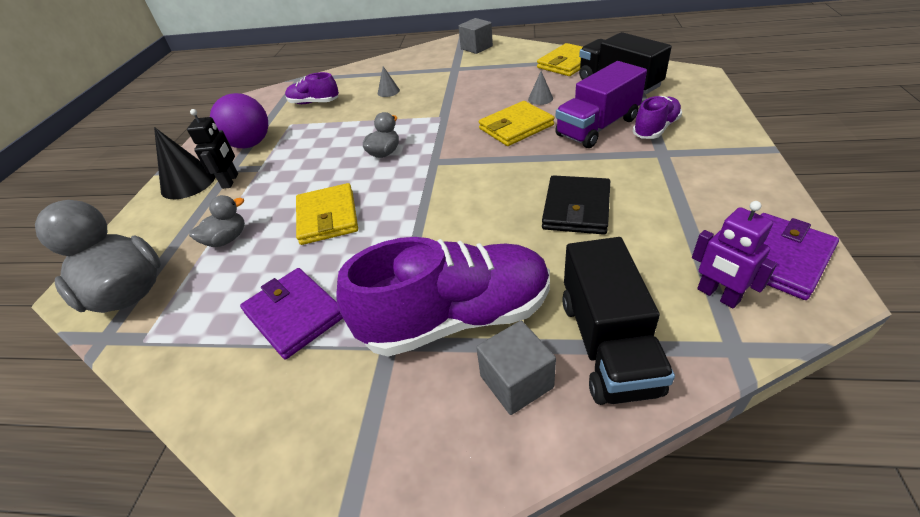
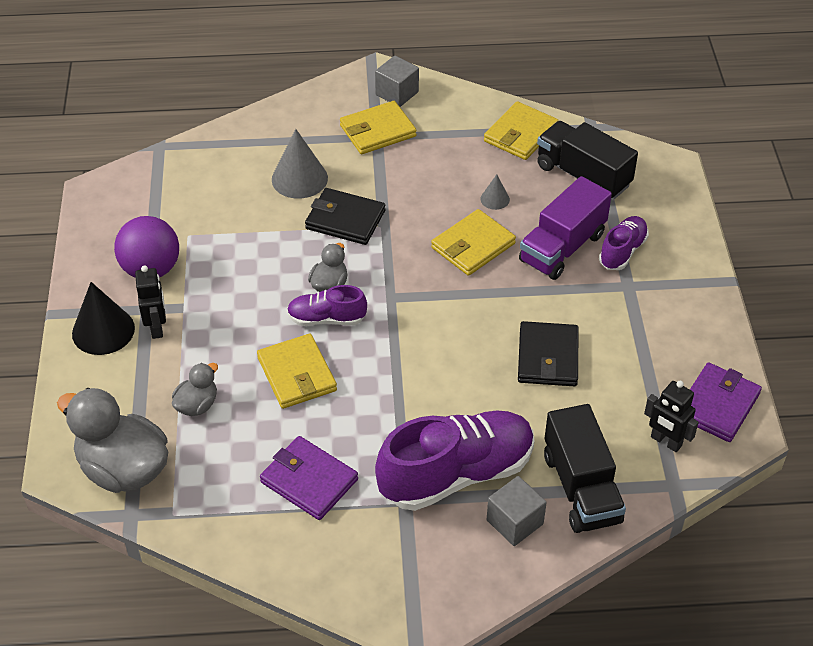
camera: 15 degrees left, 5 degrees up
(314, 103) = (204, 196): purple shoe -> purple shoe (327, 319)
(388, 91) = (299, 178): grey cone -> grey cone, size x1.95
(414, 113) = (345, 220): none -> black wallet
(456, 66) = (378, 131): none -> yellow wallet
(717, 295) = (665, 441): purple robot -> black robot

